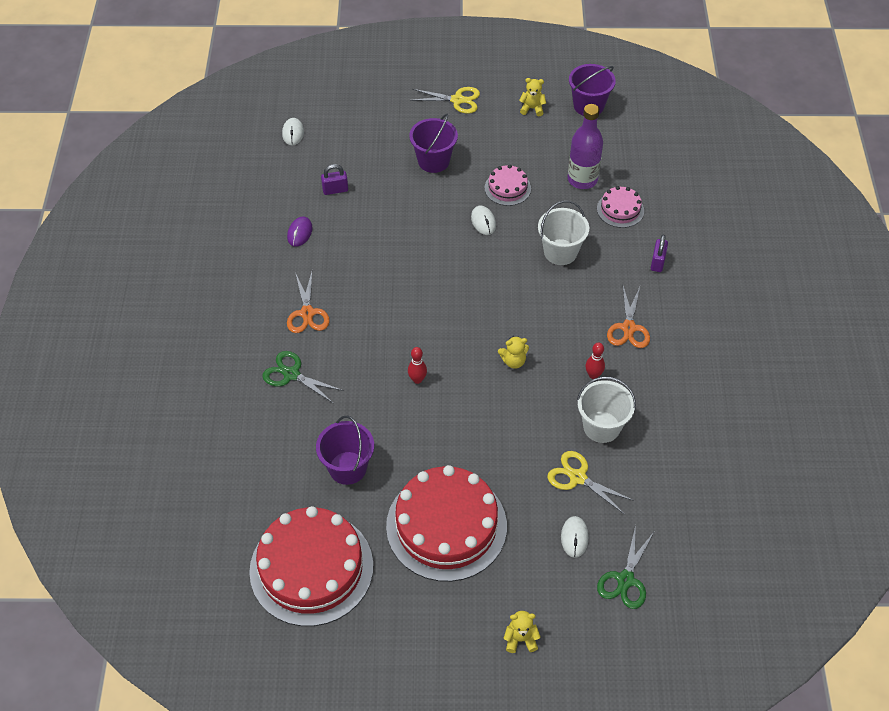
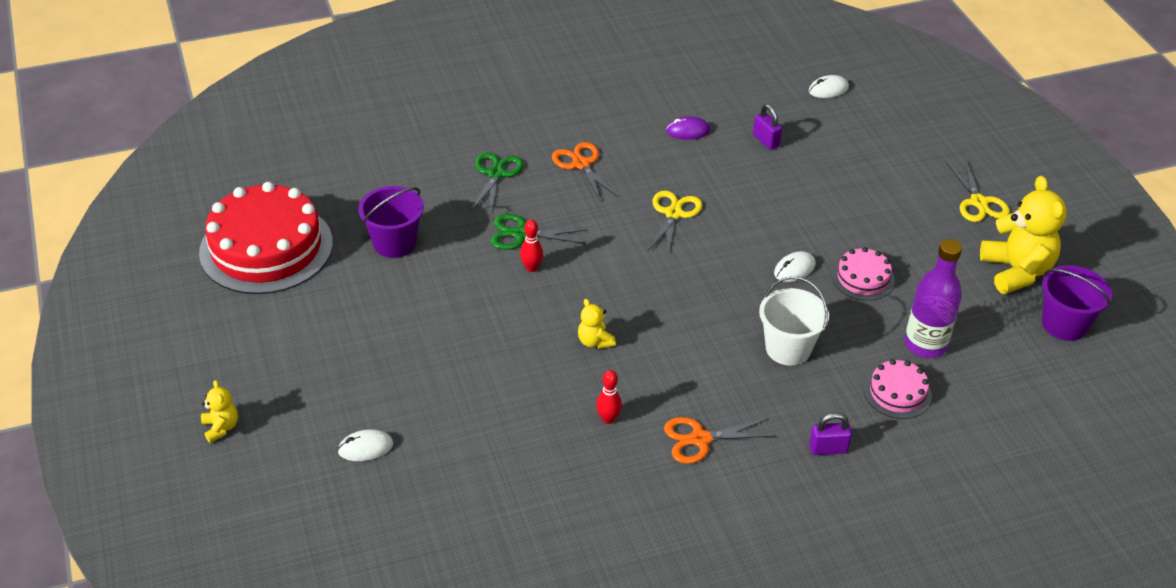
camera: 70 degrees right, 10 degrees down
(307, 313) = (581, 164): orange scissors -> orange scissors turned 90 degrees clockwise
(433, 161) = (863, 206): purple bucket -> none
(446, 526) = (347, 335): red cake -> none
(532, 108) = (1016, 271): yellow teddy bear -> yellow teddy bear, size x2.08
(577, 477) = (450, 434): yellow scissors -> yellow scissors (673, 214)
(601, 427) = (533, 442): white bucket -> none
(625, 580) = (321, 507): green scissors -> green scissors (521, 234)

